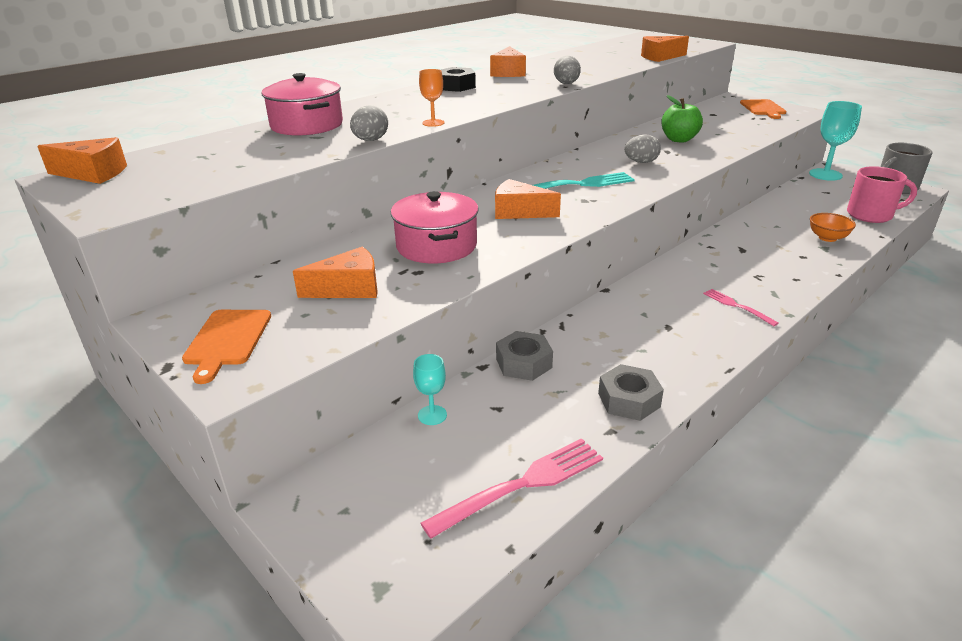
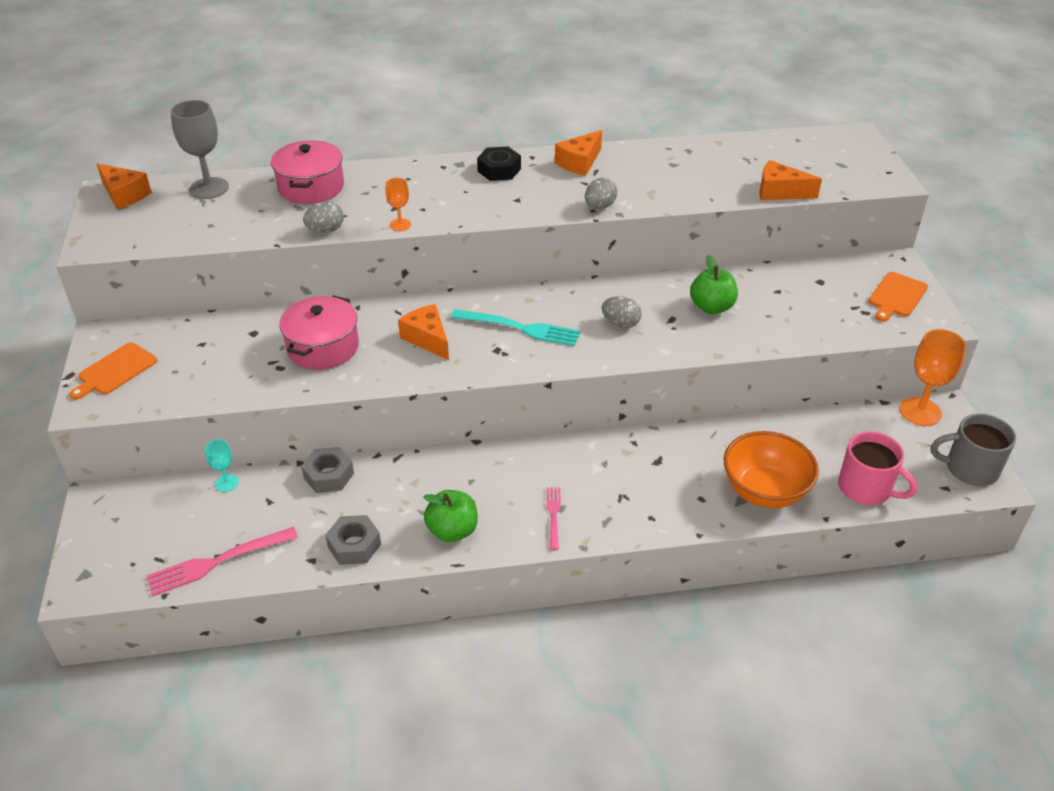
camera: 35 degrees right, 10 degrees up
(195, 148) = (209, 188): none -> grey goblet
(349, 288) = (222, 361): orange cheese -> none
(522, 484) = (217, 562): pink fork -> pink fork turned 150 degrees clockwise
(687, 350) = (452, 531): none -> green apple
(825, 174) = (920, 411): turquoise goblet -> orange goblet
(827, 238) = (764, 491): orange bowl -> orange bowl, size x1.88

